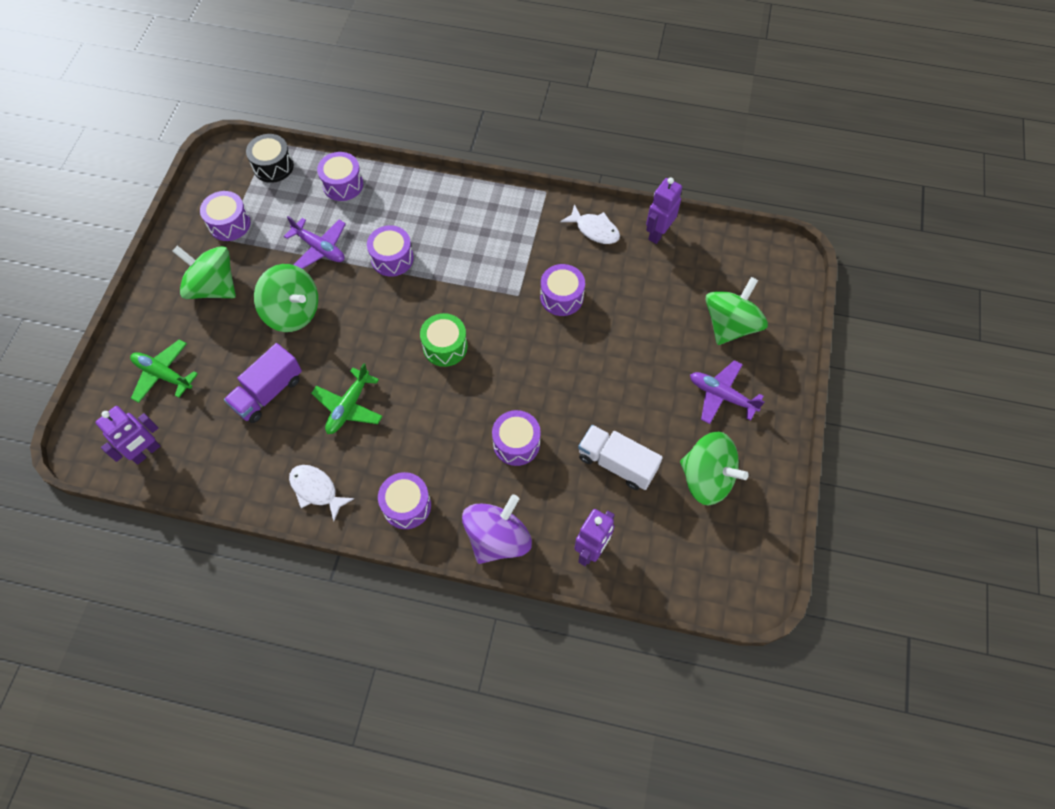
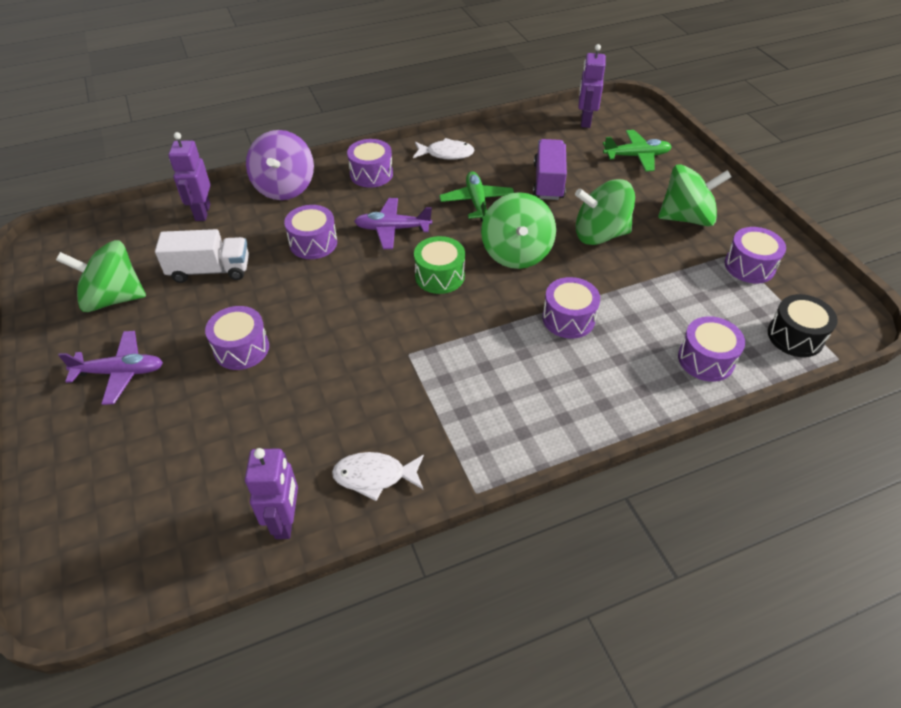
camera: 145 degrees right, 15 degrees down
(319, 248) = (645, 290): purple plane -> purple plane (392, 229)
(561, 297) = (359, 376): purple drum -> purple drum (241, 348)
(730, 325) = (134, 452): green spinning top -> green spinning top (516, 253)

